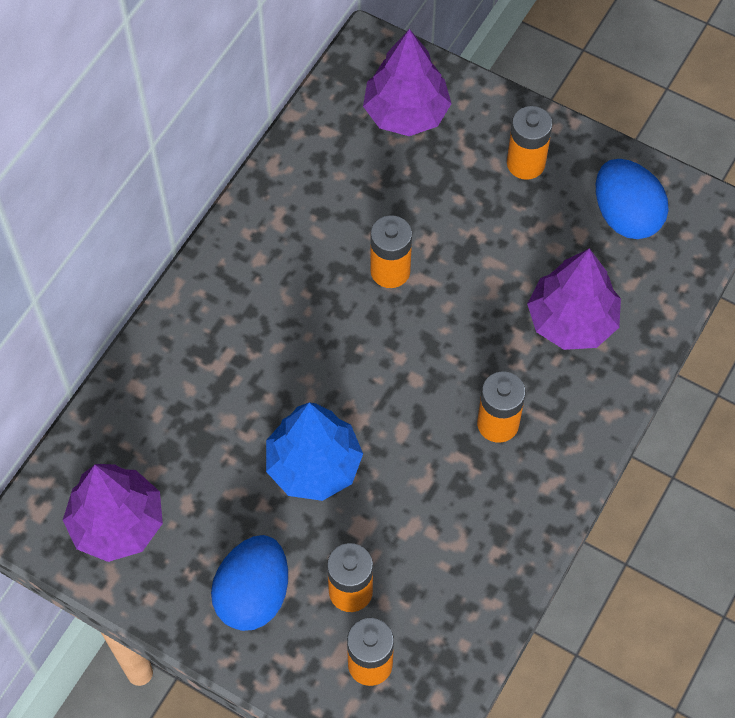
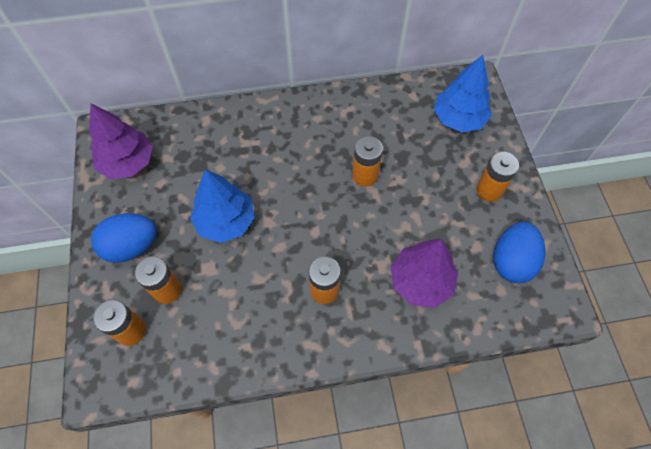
camera: 50 degrees right, 0 degrees up
(406, 113) = (458, 119): purple tree -> blue tree

